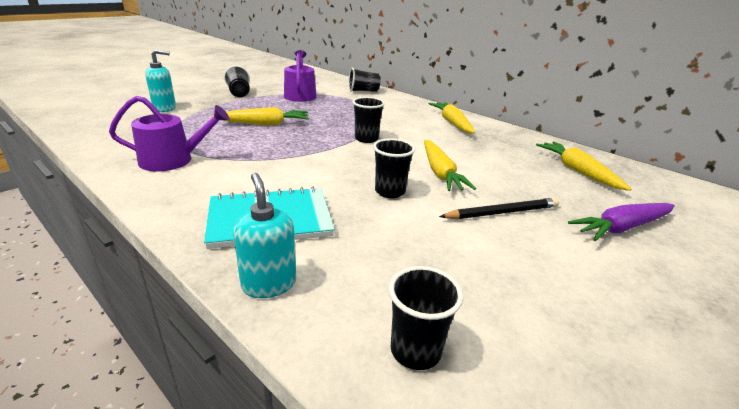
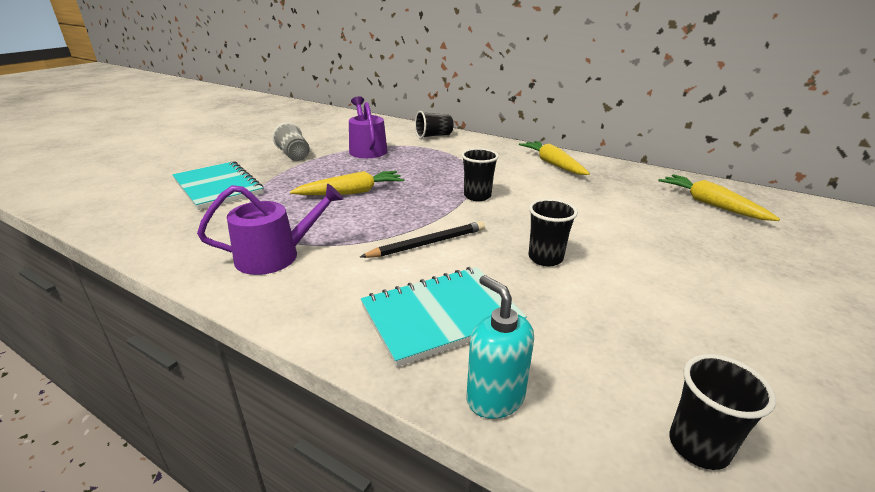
camera: 10 degrees left, 0 degrees up
(165, 108) = (218, 187): turquoise soap dispenser -> turquoise notebook
(239, 93) = (294, 155): black cup -> grey cup
(440, 172) = (581, 226): yellow carrot -> none
(502, 212) = (672, 265): black pencil -> black pencil (428, 243)
(622, 228) = (792, 263): purple carrot -> none

